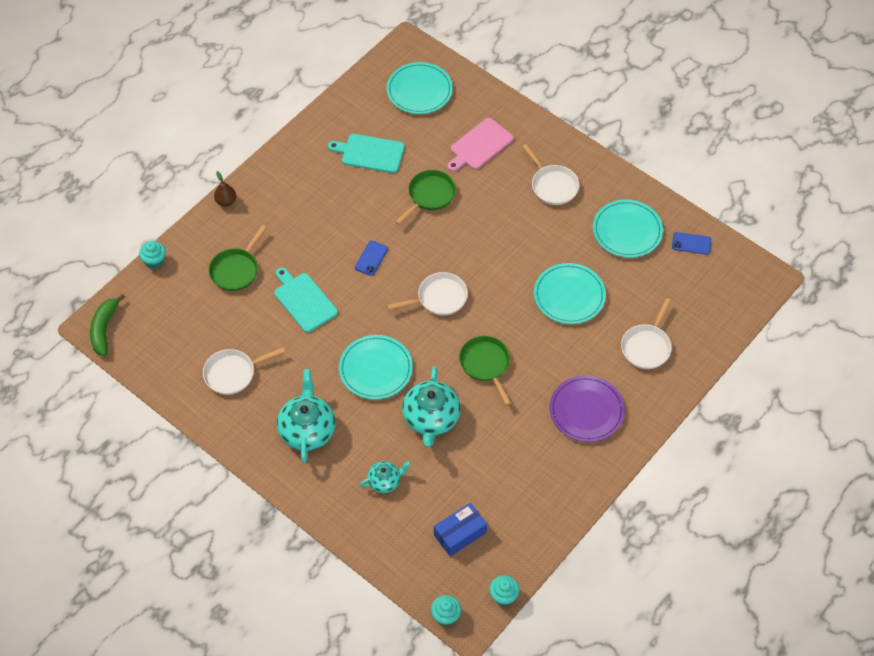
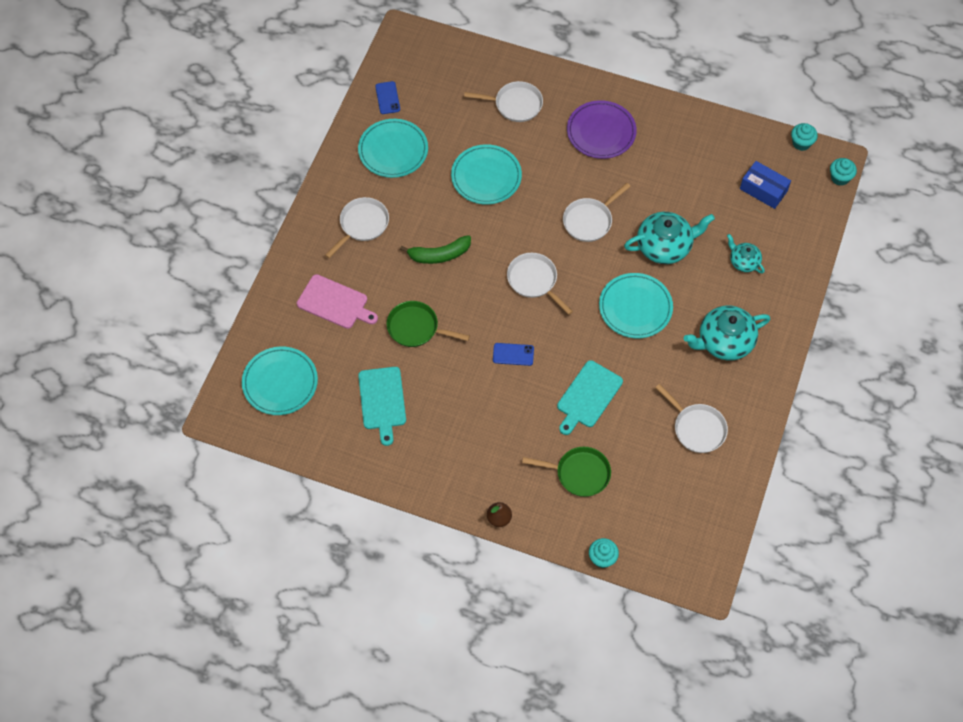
camera: 110 degrees left, 5 degrees up
(104, 329) = (703, 571): green banana -> green banana (439, 255)
(486, 365) = (590, 220): green pan -> white pan

